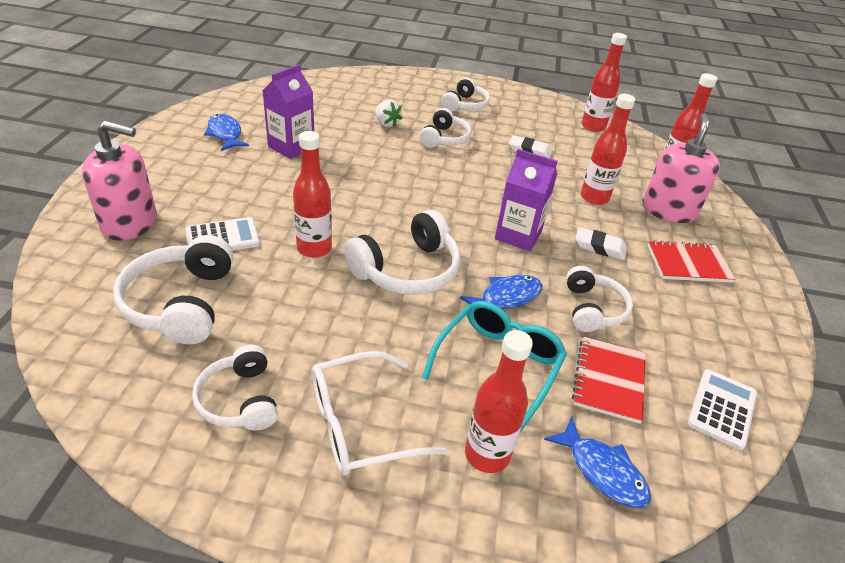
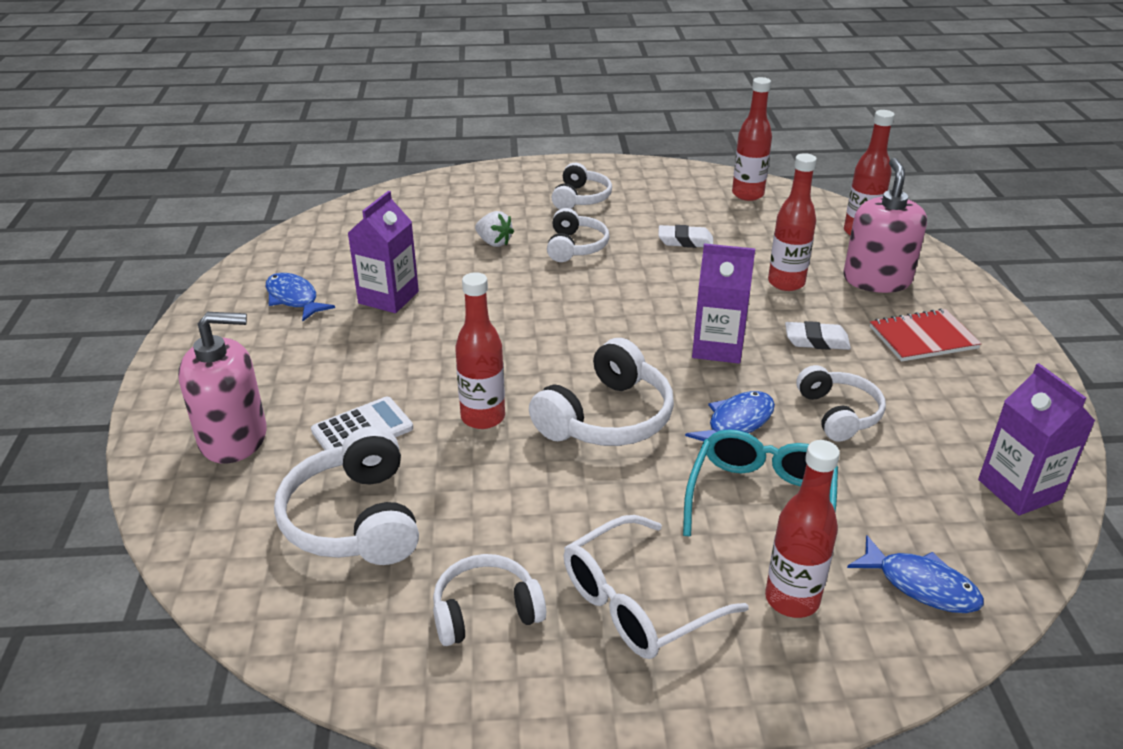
camera: 10 degrees left, 5 degrees down
(240, 400) = (486, 611): white headphones -> white headphones turned 105 degrees clockwise
(609, 380) = (889, 488): red notebook -> none
(722, 409) = (1019, 489): white calculator -> purple carton

